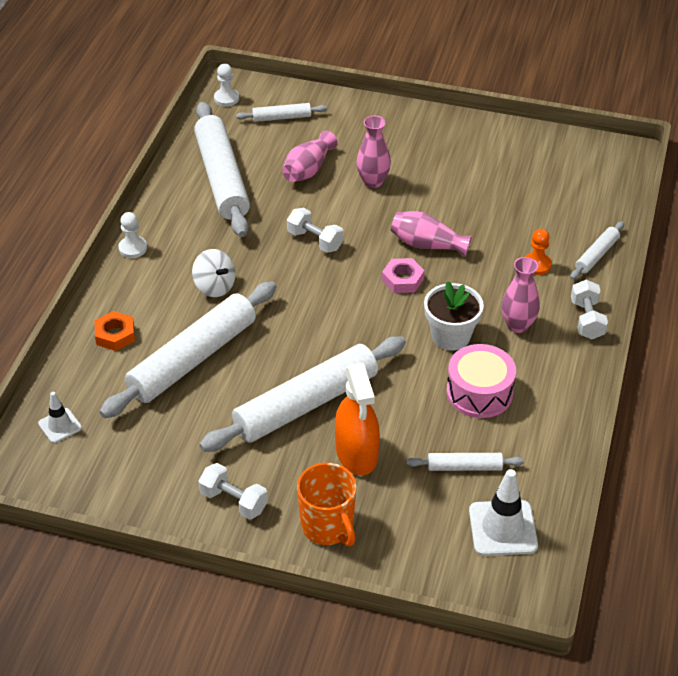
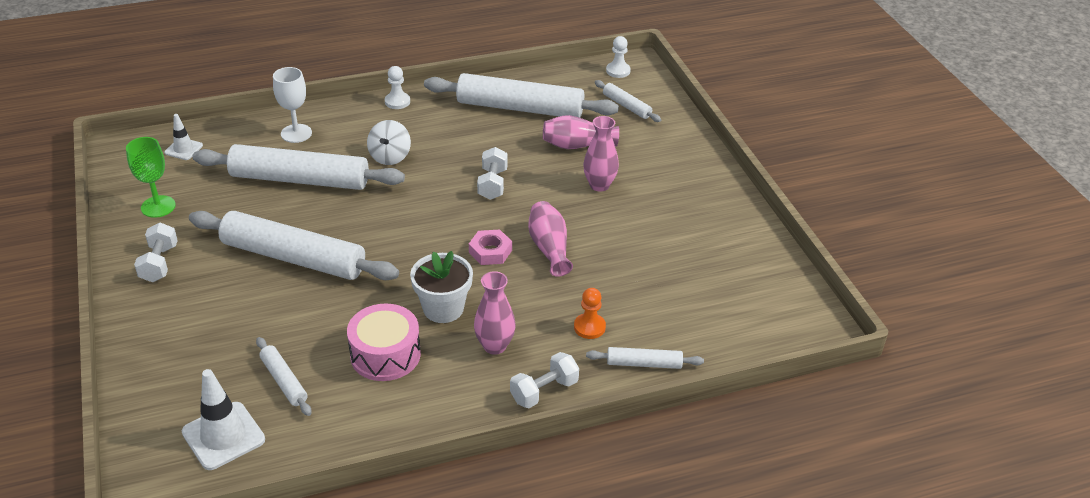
camera: 55 degrees right, 5 degrees down
(115, 335) = (296, 133): orange nut -> white goblet
(141, 475) = (158, 206): none -> green goblet
(222, 178) = (520, 108): white rolling pin -> white rolling pin turned 60 degrees clockwise
(328, 526) = (162, 326): orange mug -> none
(356, 453) = (256, 309): orange spray bottle -> none

